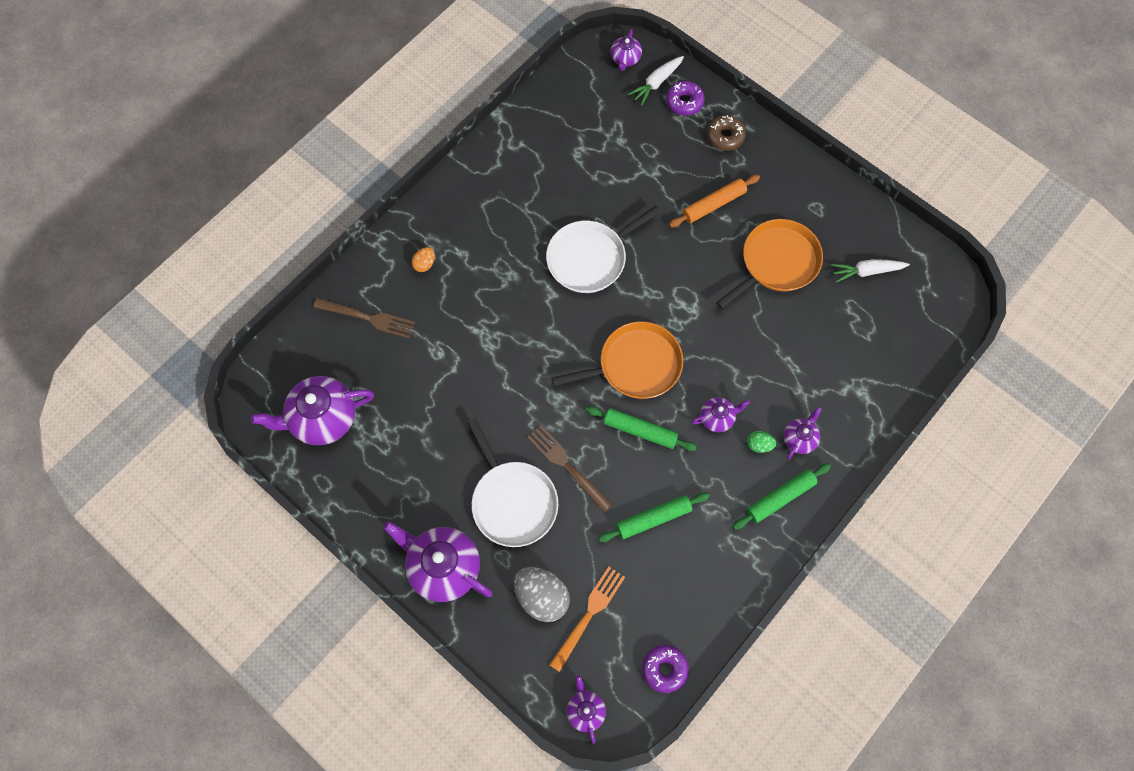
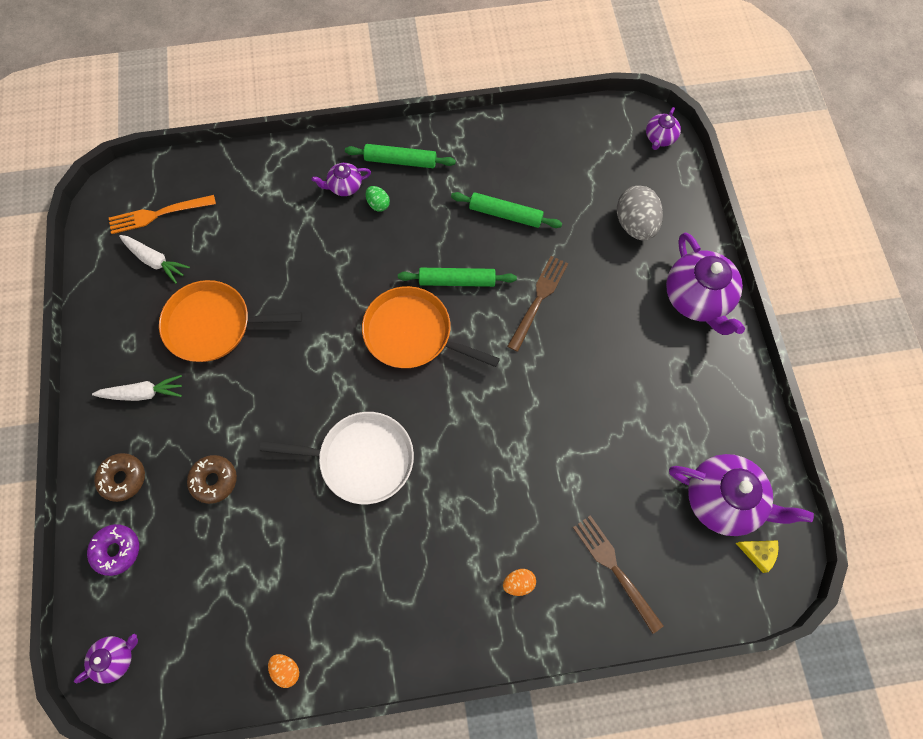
camera: 140 degrees left, 0 degrees up
(276, 400) = (758, 553): none -> yellow cheese
(512, 501) = (604, 305): white pan -> none
(524, 121) = (286, 670): none -> orange egg
(566, 465) = (538, 299): brown fork -> brown fork turned 150 degrees counterclockwise
(589, 614) = (608, 189): orange fork -> orange fork (157, 214)
(640, 430) = (457, 281): green rolling pin -> green rolling pin turned 60 degrees counterclockwise
(656, 83) = (118, 598): white carrot -> white carrot (143, 393)
(664, 669) = (583, 123): purple donut -> none
(669, 177) = (214, 480): none -> brown donut
(713, 204) = (206, 419): orange rolling pin -> none
(717, 418) = (389, 245): purple teapot -> none

